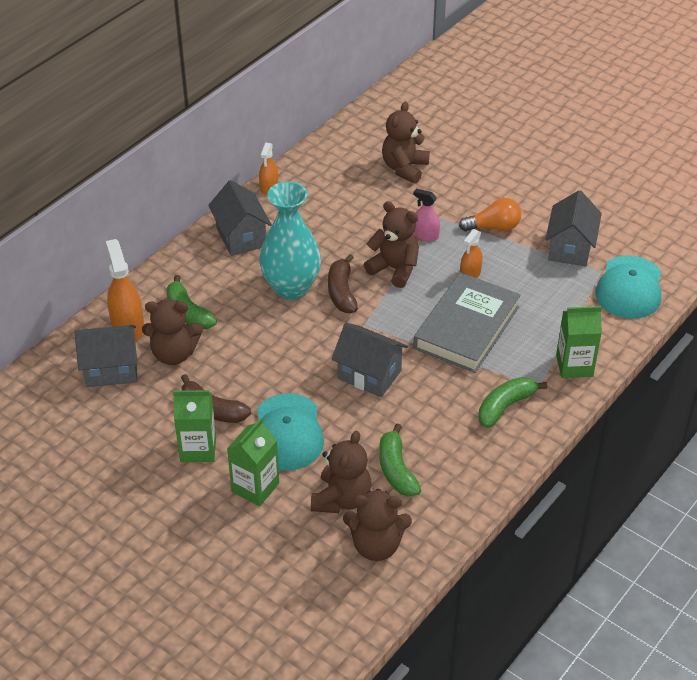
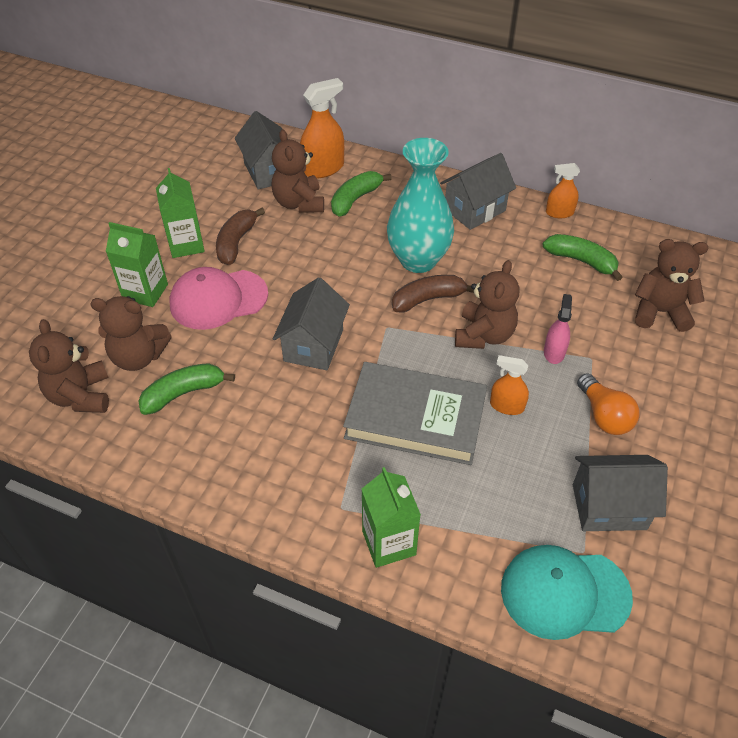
camera: 75 degrees right, 5 degrees up
(287, 432) = (218, 299): turquoise cap -> pink cap
(505, 406) = (298, 477): green banana -> green banana (581, 261)

